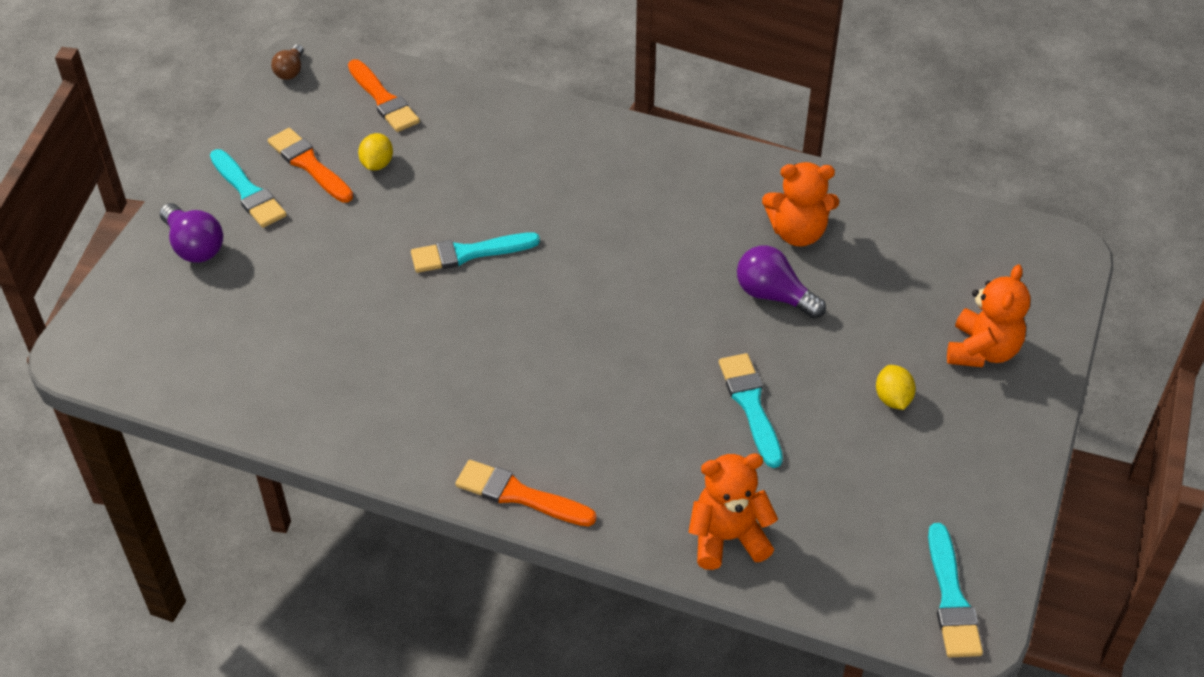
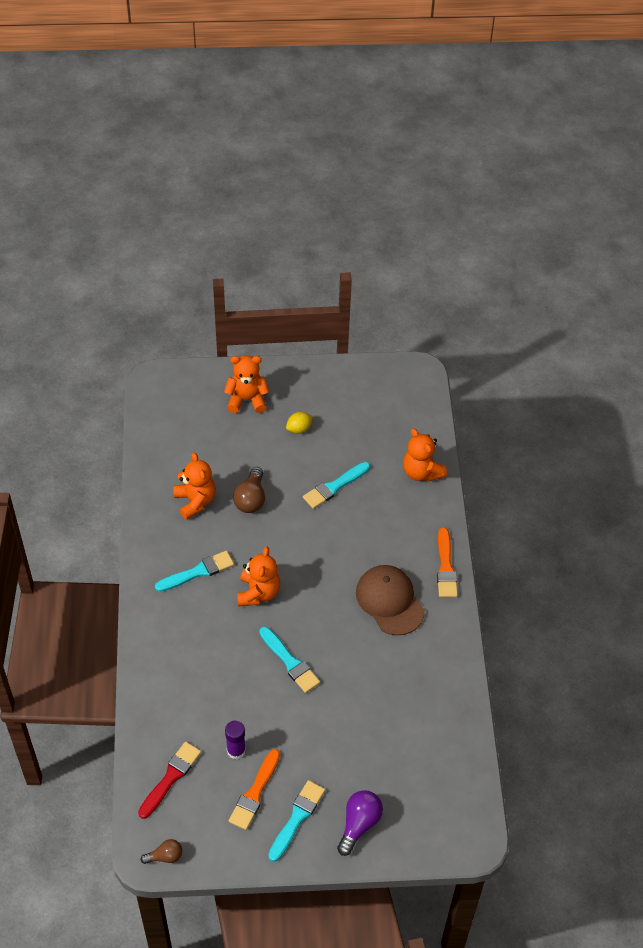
camera: 115 degrees left, 5 degrees up
(377, 164) = (236, 751): yellow lemon -> purple glue stick
(383, 99) = (171, 777): orange brush -> red brush
(499, 398) = (390, 601): none -> brown cap
(600, 254) = (258, 592): none -> orange teddy bear
(774, 295) = (251, 499): purple light bulb -> brown light bulb
(951, 598) = (406, 381): turquoise brush -> turquoise brush (198, 572)

